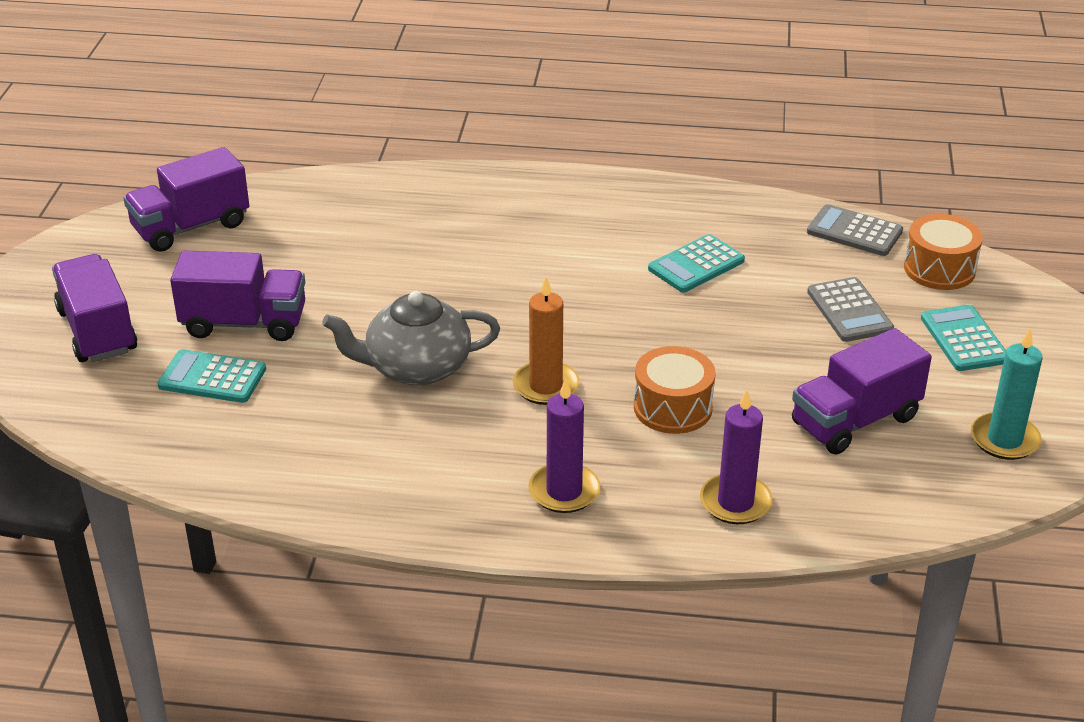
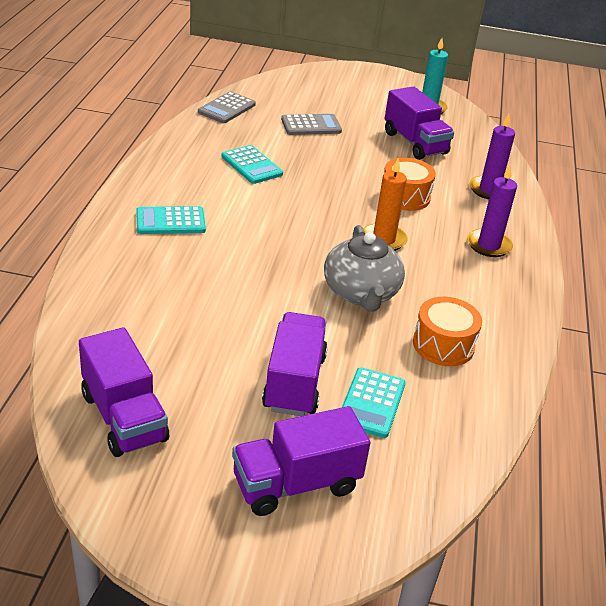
camera: 90 degrees left, 0 degrees up
(939, 269) = (273, 92): orange drum -> orange drum (443, 345)
(964, 339) = (342, 100): turquoise calculator -> turquoise calculator (170, 221)

